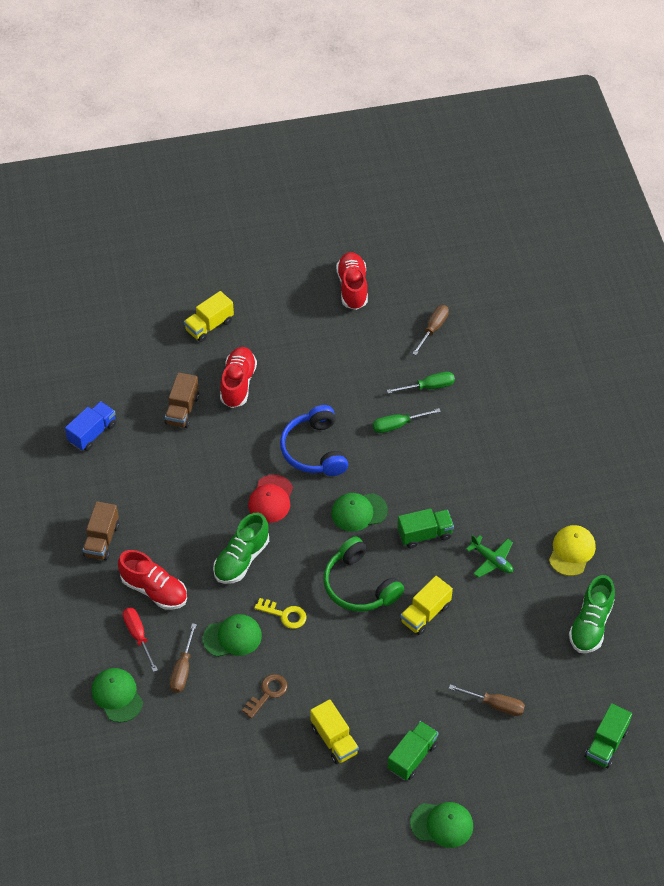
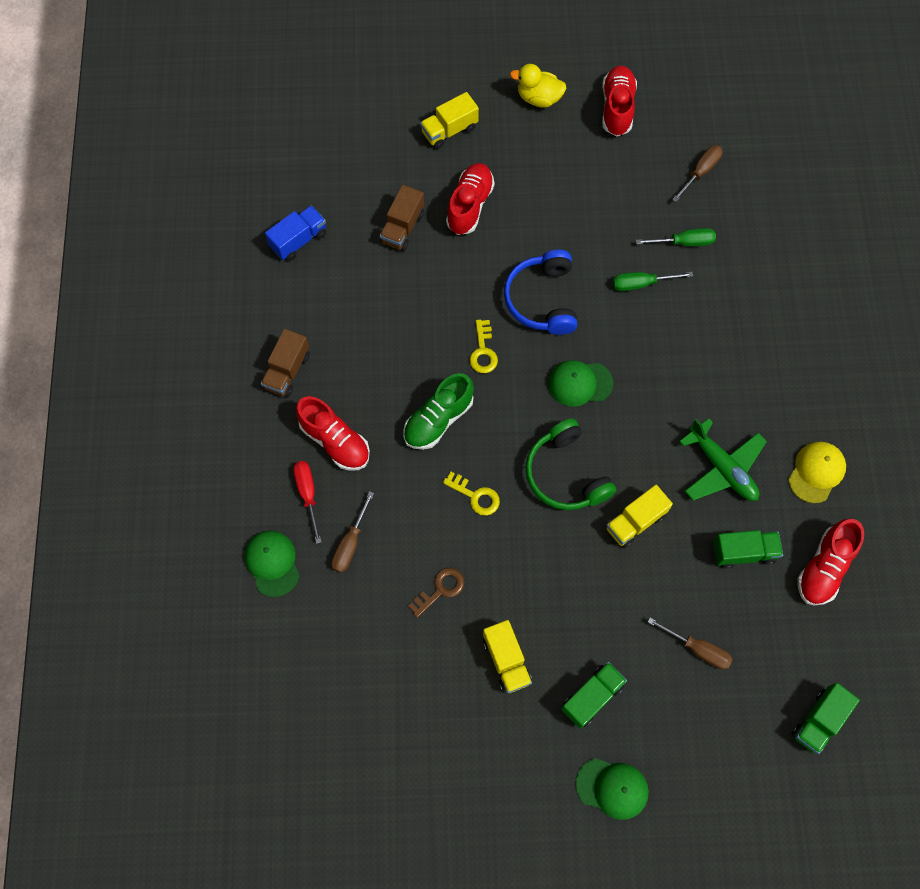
camera: 10 degrees right, 15 degrees up
(232, 637) = (412, 513): green cap -> none
(271, 499) = (483, 351): red cap -> yellow key
(283, 289) = (538, 98): none -> yellow duck
(424, 534) = (650, 423): green truck -> green truck (743, 552)
(492, 560) = (722, 468): green plane -> green plane, size x1.57
(590, 624) = (824, 567): green shoe -> red shoe

